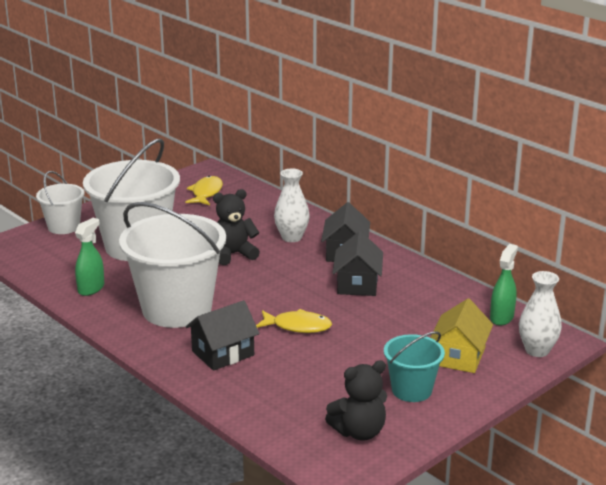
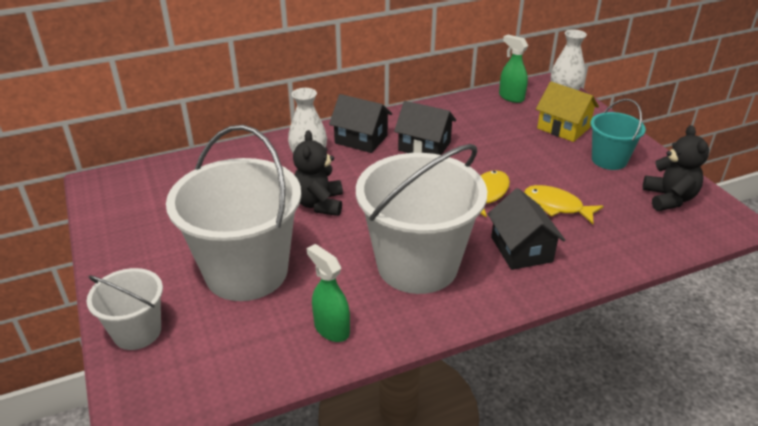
camera: 70 degrees left, 10 degrees up
(206, 193) = (156, 195): yellow fish -> yellow fish (556, 206)

